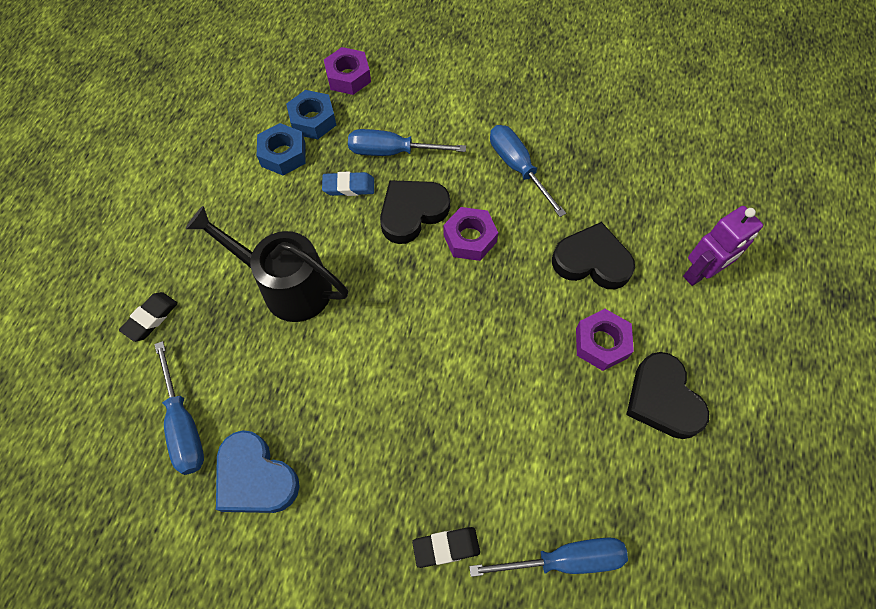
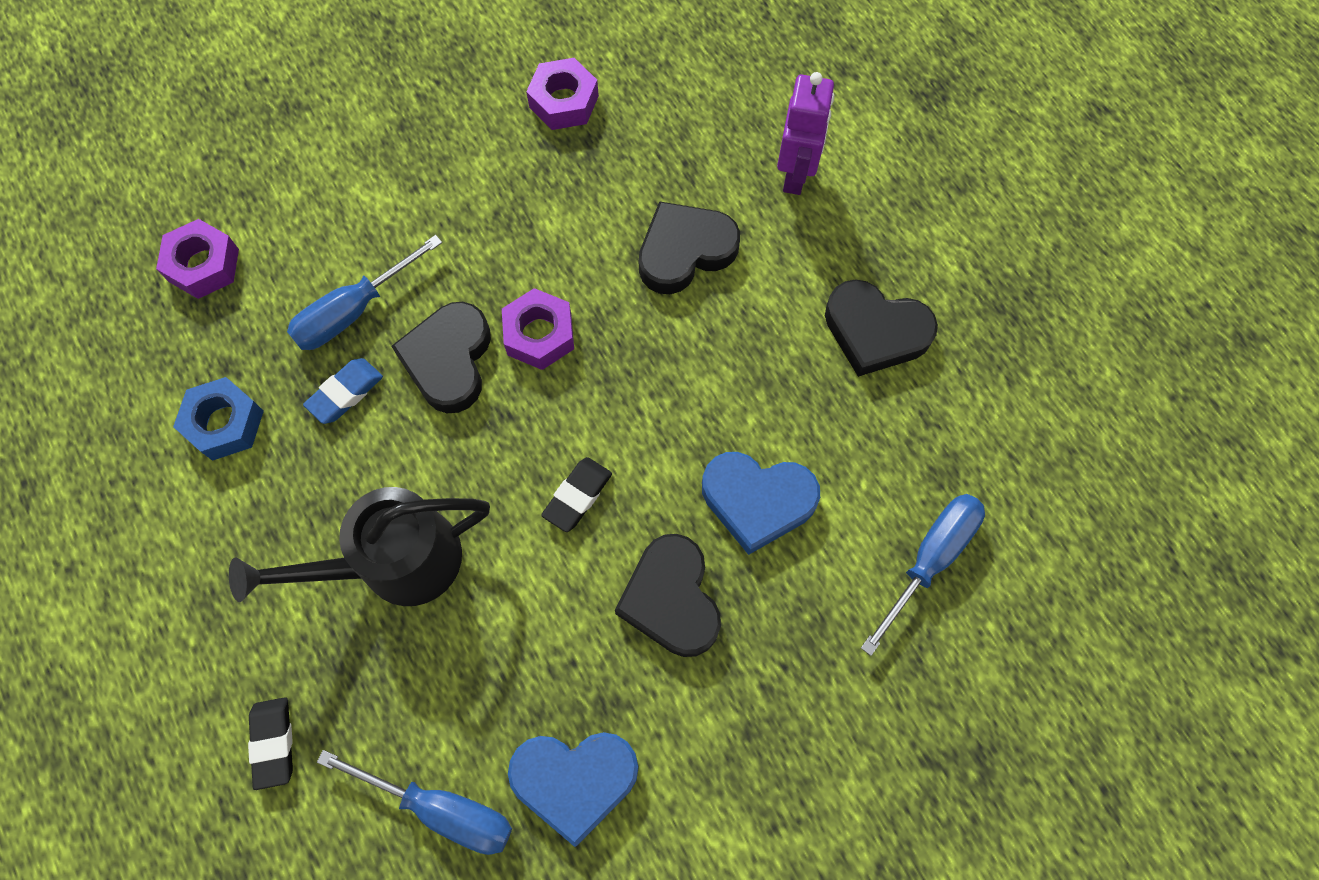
camera: 45 degrees left, 5 degrees up
(313, 120) = (216, 353): blue nut -> none
(397, 435) = (671, 599): none -> black heart
(446, 547) = (821, 654): black eraser -> black eraser (577, 496)
(497, 428) = (757, 501): none -> blue heart
(517, 167) = (512, 213): blue screwdriver -> none
(601, 343) = (772, 327): purple nut -> purple nut (564, 101)

